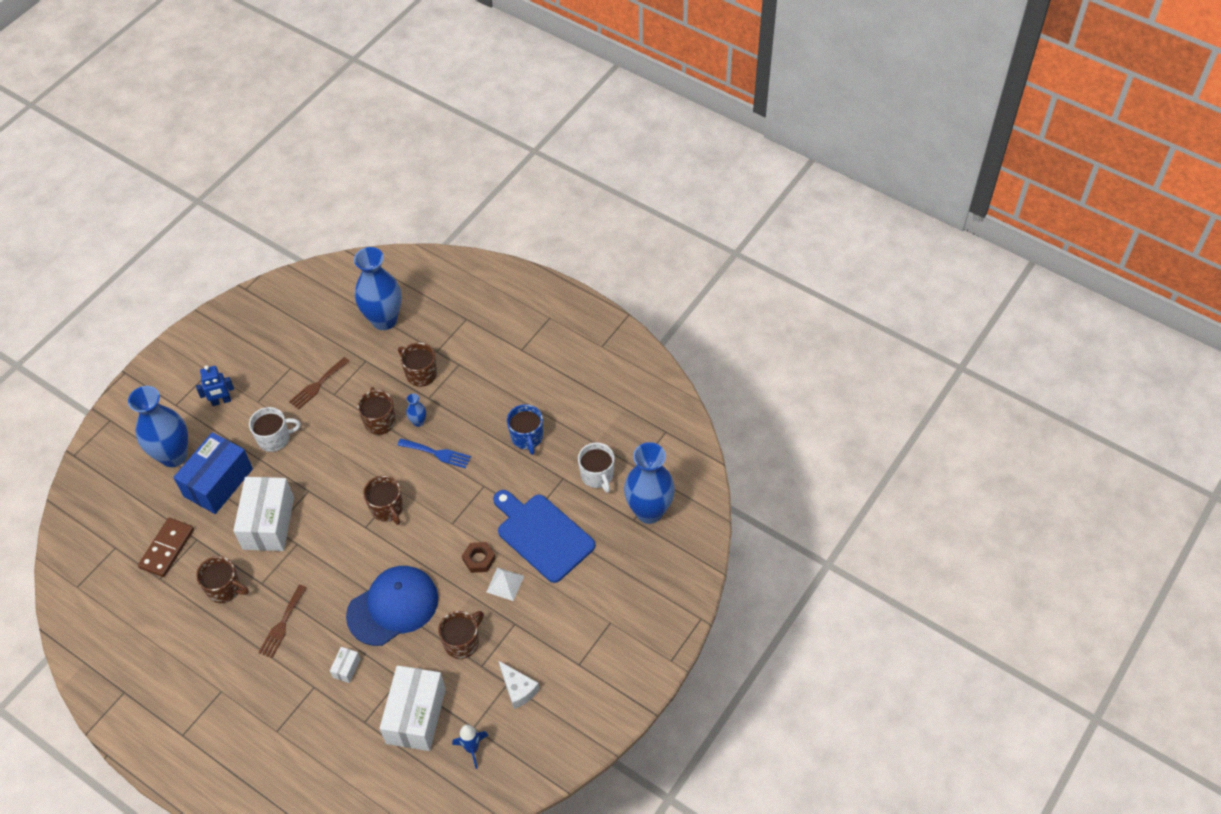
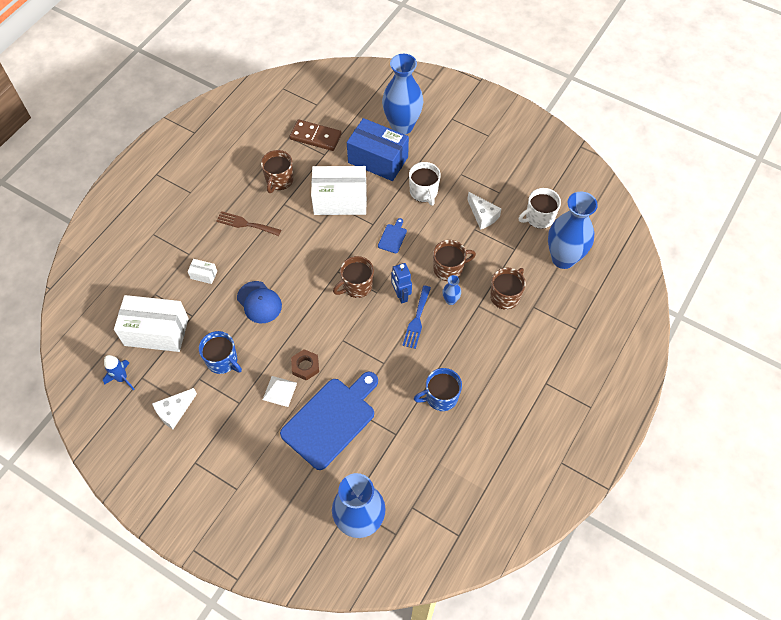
camera: 85 degrees right, 5 degrees up
(221, 401) = (458, 149): blue robot -> blue robot (401, 295)
(317, 385) = (483, 215): brown fork -> white cheese
(330, 471) = (393, 237): none -> blue cutting board
(393, 606) = (259, 302): blue cap -> blue cap, size x0.61
(462, 642) = (222, 361): brown mug -> blue mug
(597, 475) = (400, 467): white mug -> white mug (539, 217)

